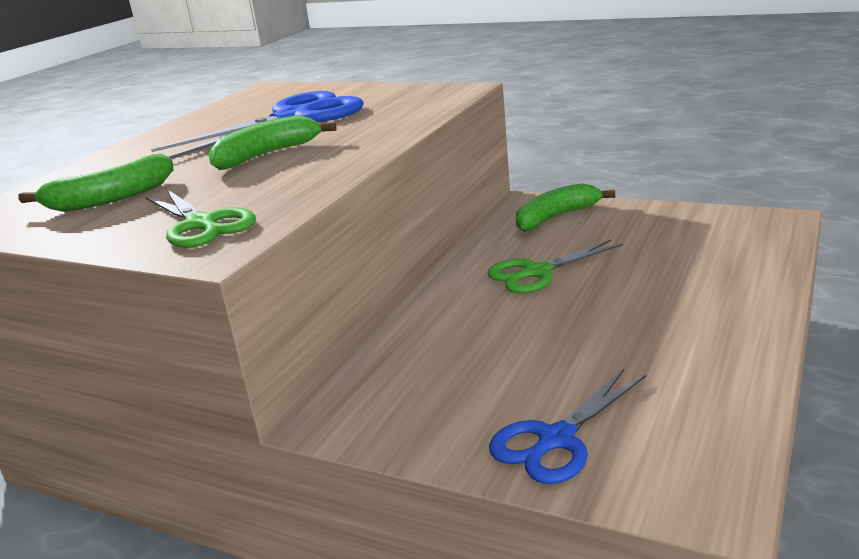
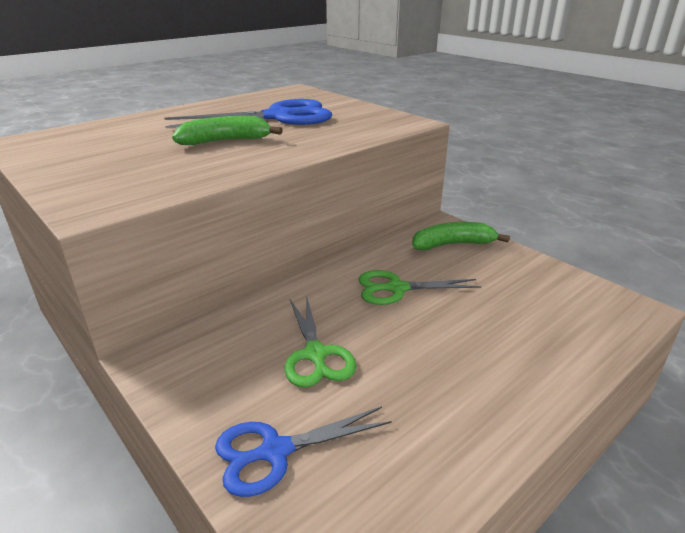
camera: 20 degrees right, 5 degrees up
(111, 198) = (102, 147): green banana -> none
(201, 224) = (115, 185): green scissors -> green scissors (315, 354)

